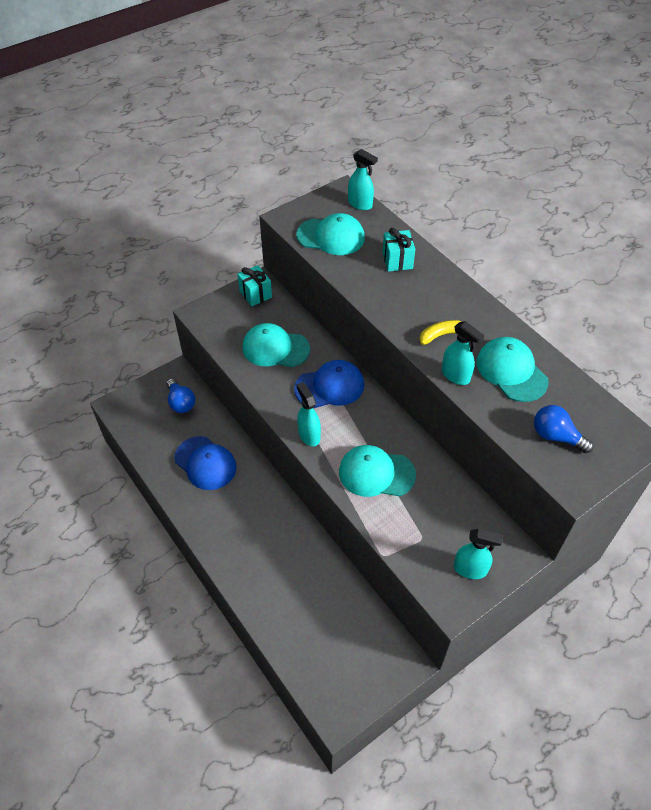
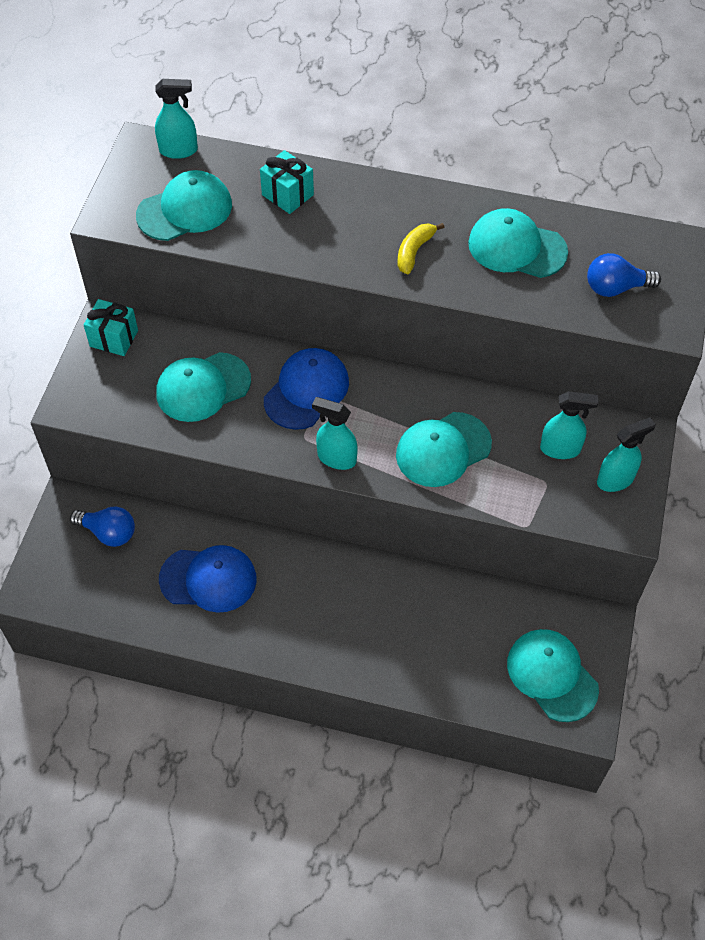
camera: 40 degrees left, 5 degrees up
(343, 669) = (552, 675): none -> turquoise cap
(456, 375) = (469, 286): turquoise spray bottle -> turquoise spray bottle (560, 449)

